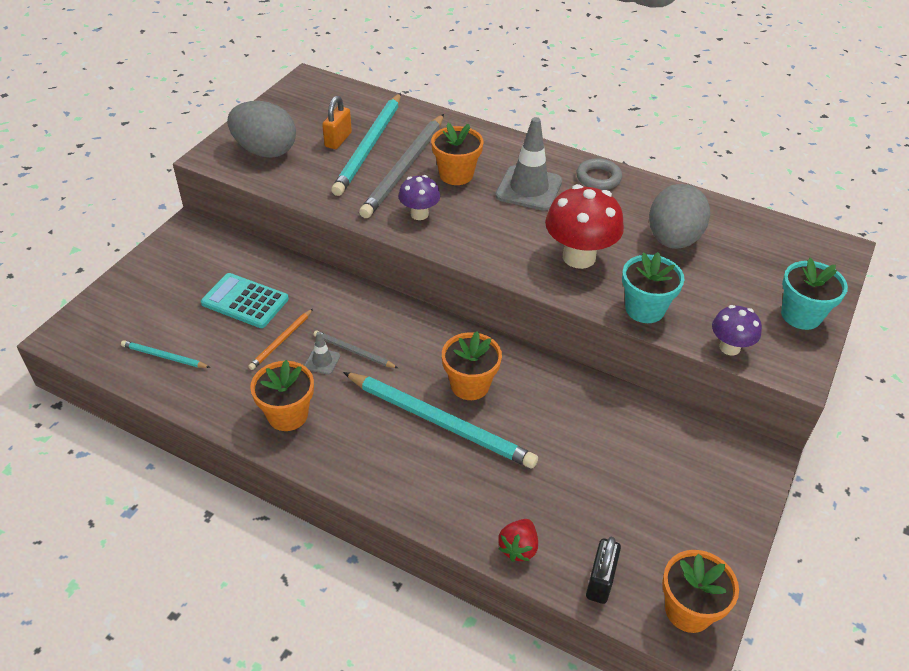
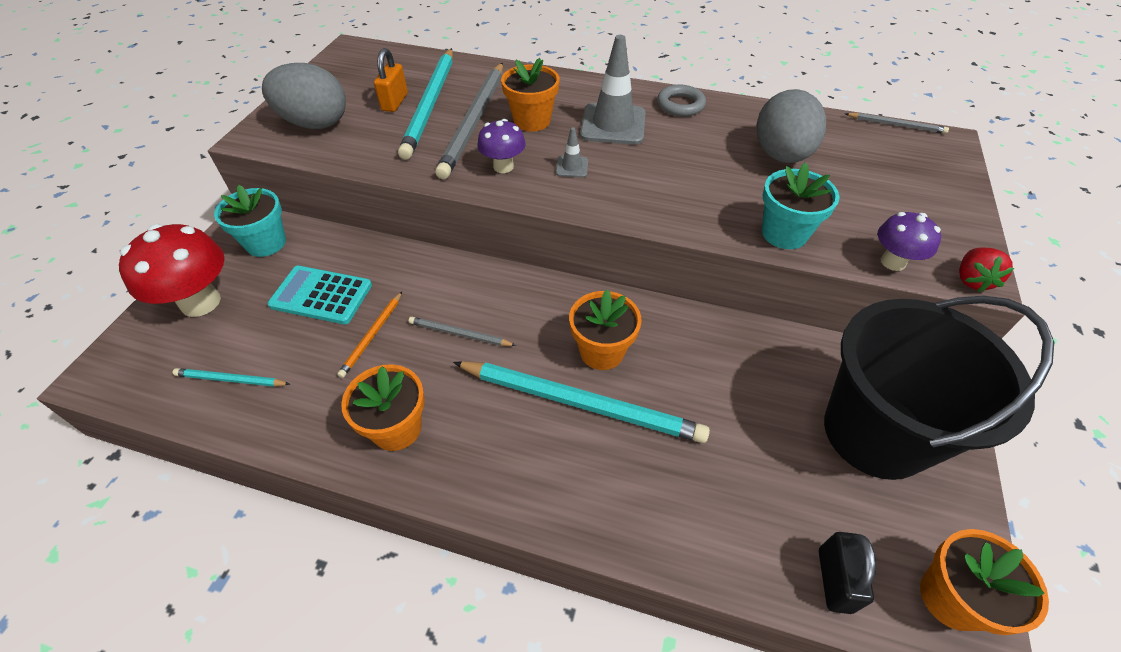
camera: 10 degrees left, 5 degrees up
(322, 361) = (425, 352): grey traffic cone -> grey traffic cone (572, 167)
(518, 548) = (722, 554): red strawberry -> red strawberry (971, 280)
(579, 257) = (691, 187): red mushroom -> red mushroom (200, 302)
(681, 487) = (875, 433): none -> black bucket
(797, 226) = (896, 125): none -> grey pencil
(801, 315) = (947, 214): turquoise flower pot -> turquoise flower pot (266, 243)

